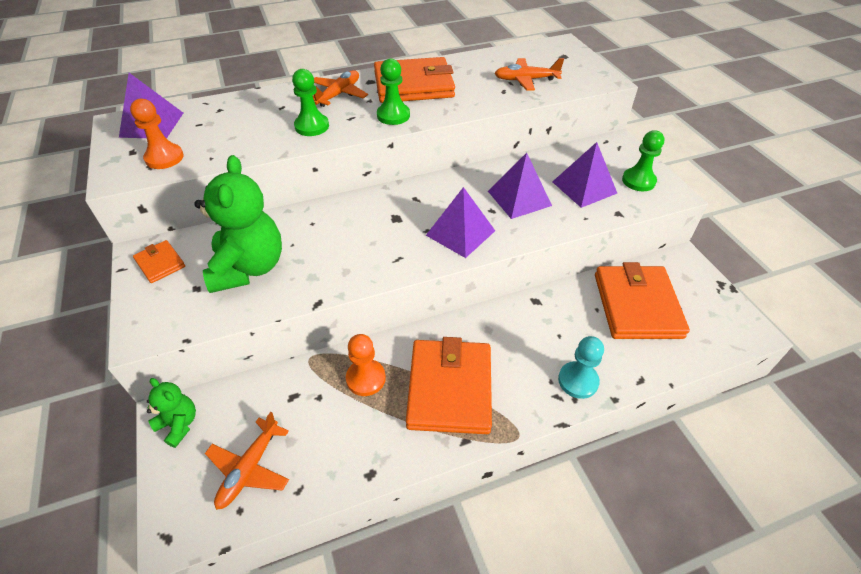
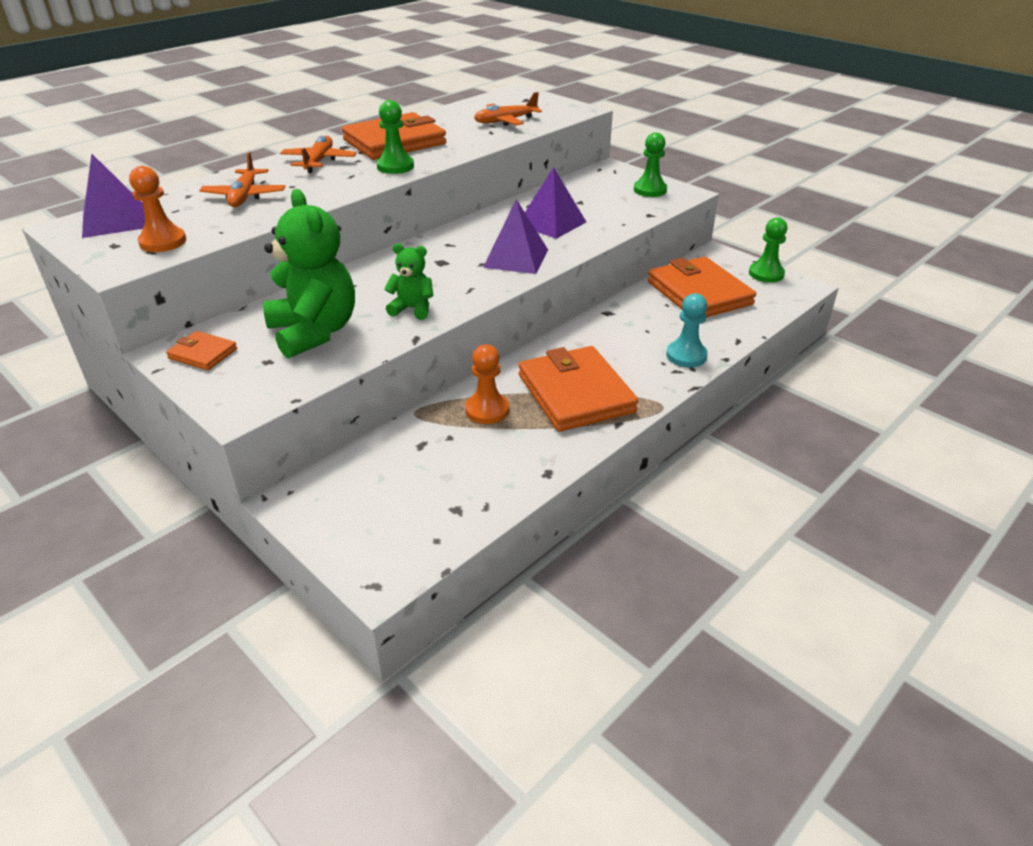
camera: 25 degrees left, 10 degrees down
(179, 424) = (310, 503): green teddy bear -> green teddy bear (412, 309)
(249, 469) = (421, 508): orange plane -> orange plane (245, 196)
(312, 126) = (314, 189): green pawn -> green pawn (766, 274)
(584, 187) = (605, 204): purple pyramid -> none

